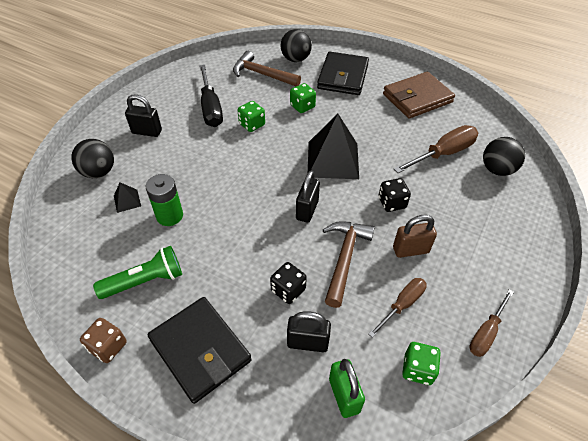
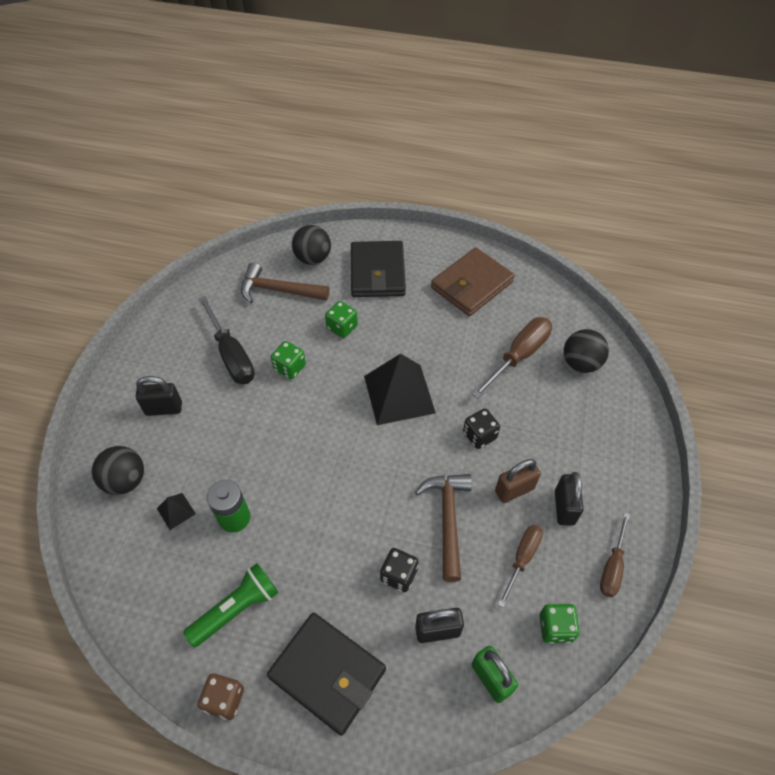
camera: 15 degrees left, 5 degrees up
(307, 210) = (389, 469): black padlock -> black padlock (564, 507)

